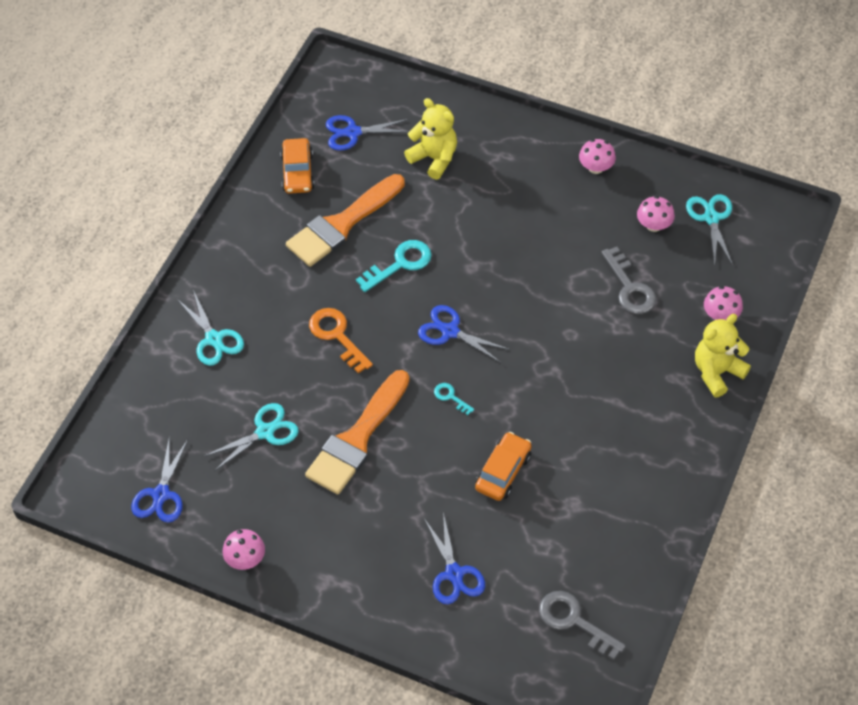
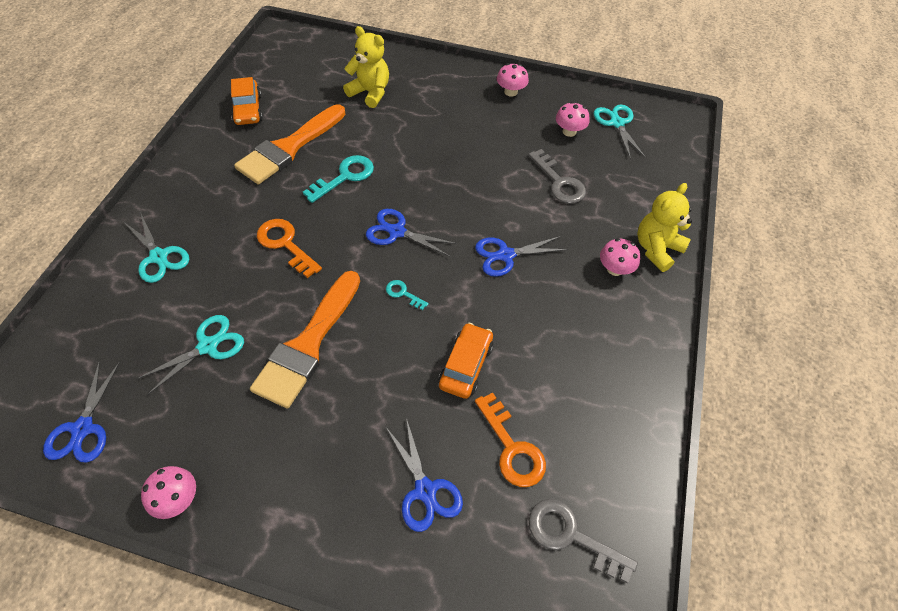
camera: 10 degrees left, 0 degrees up
(353, 132) = (297, 78): blue scissors -> blue scissors (505, 255)
(535, 547) = (512, 448): none -> orange key
(720, 315) = (646, 199): pink mushroom -> pink mushroom (615, 269)

